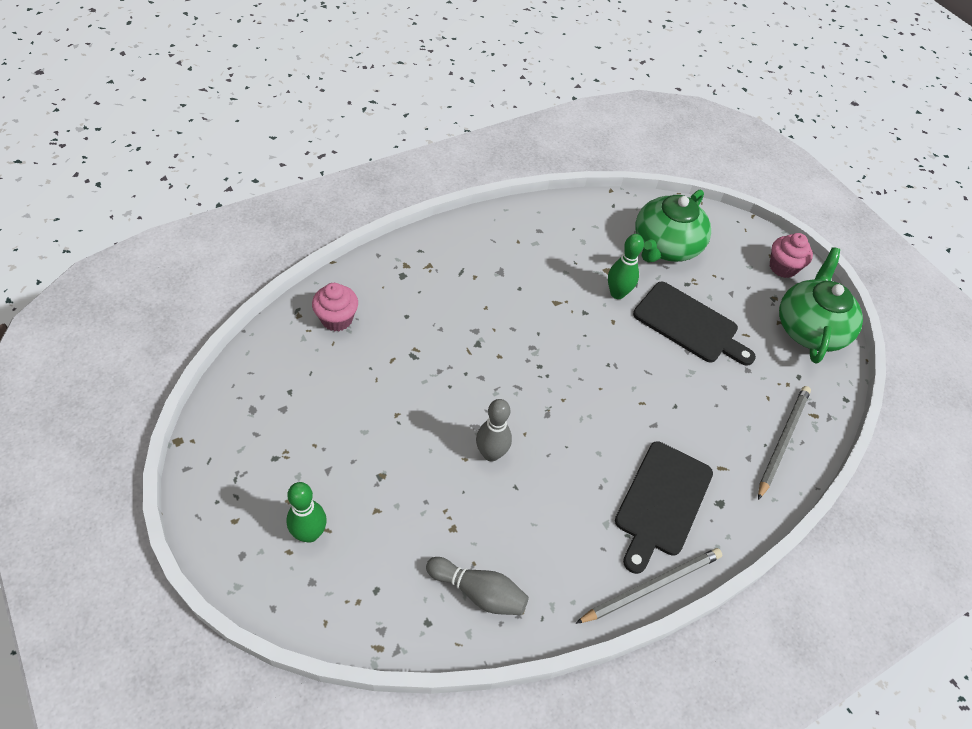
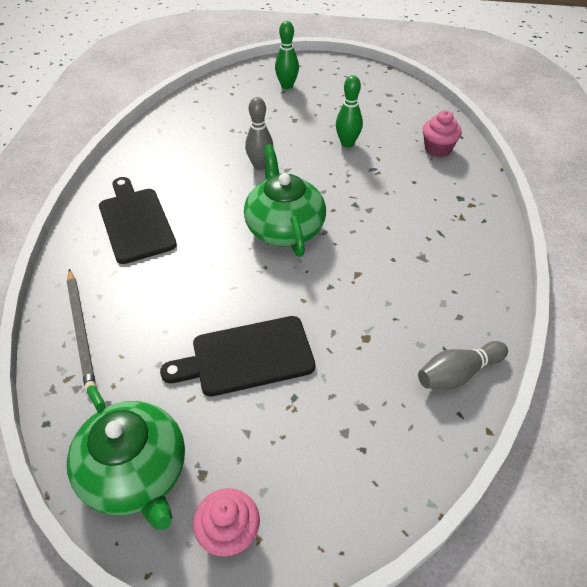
camera: 135 degrees right, 5 degrees down
(478, 592) = (187, 122): grey bowling pin -> grey bowling pin (458, 374)
(617, 293) = (331, 325): green bowling pin -> green bowling pin (347, 143)
(652, 586) = (101, 184): grey pencil -> none
(665, 246) = (360, 419): green teapot -> green teapot (284, 228)

